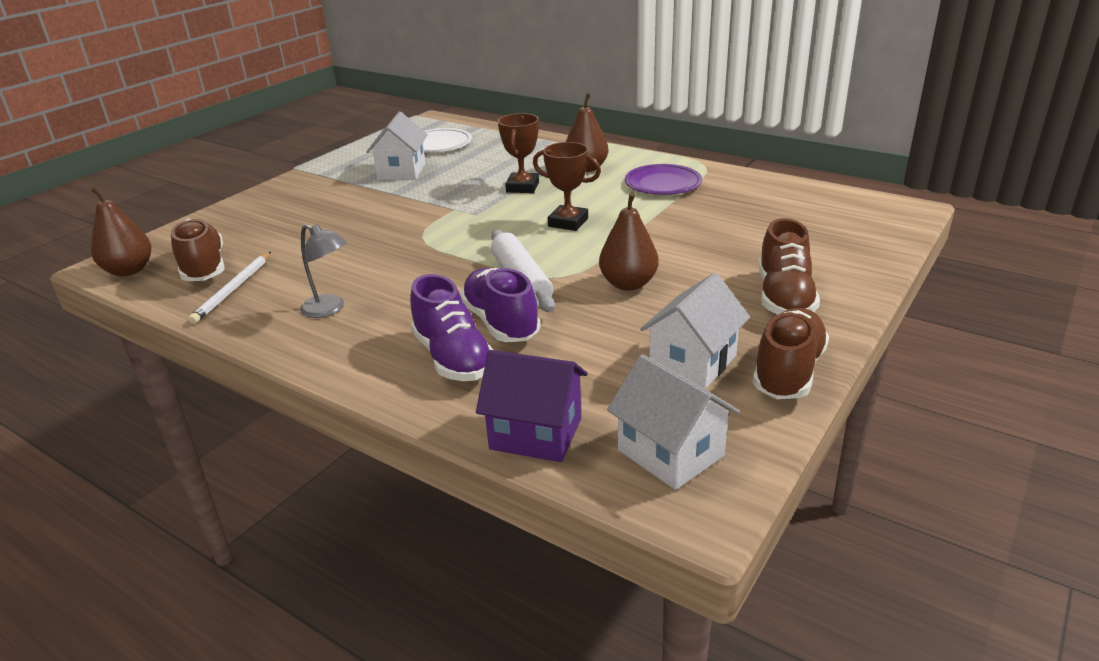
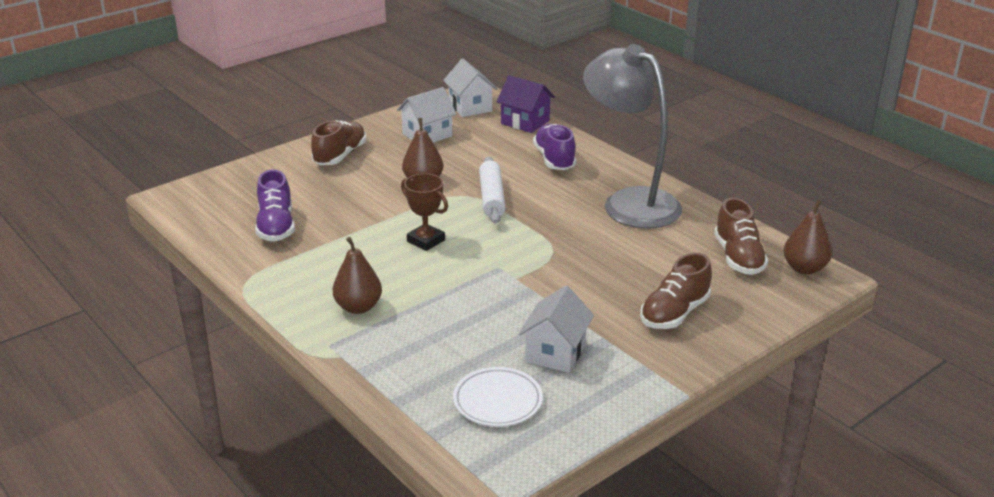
camera: 165 degrees left, 0 degrees up
(233, 289) = (705, 232): white pencil -> none
(329, 309) = (629, 202): grey lamp -> grey lamp, size x2.49
(501, 323) = (519, 173): purple shoe -> purple shoe (276, 226)
(522, 187) = (438, 294): brown trophy -> none
(663, 184) = (309, 266): purple plate -> none
(788, 372) = (385, 123): brown shoe -> brown shoe (674, 313)

